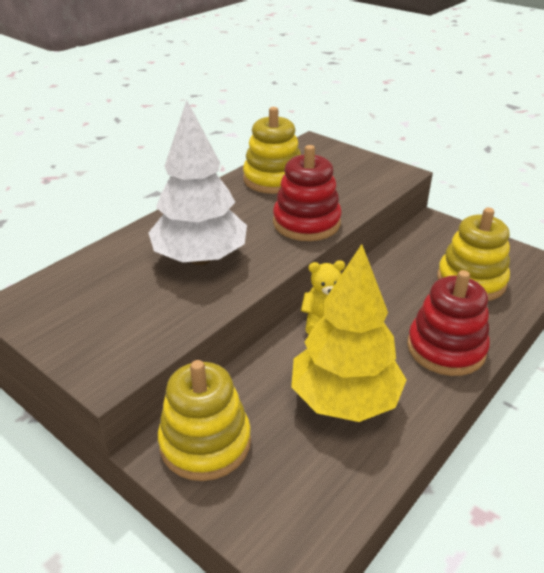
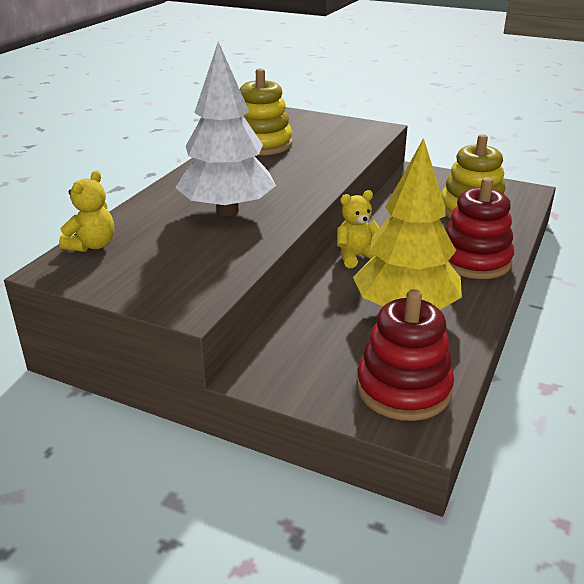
camera: 15 degrees left, 5 degrees down
(58, 281) = (92, 245): none -> yellow teddy bear
(205, 442) = (294, 361): yellow stacking toy -> none
(306, 223) = (314, 173): red stacking toy -> red stacking toy (403, 389)

